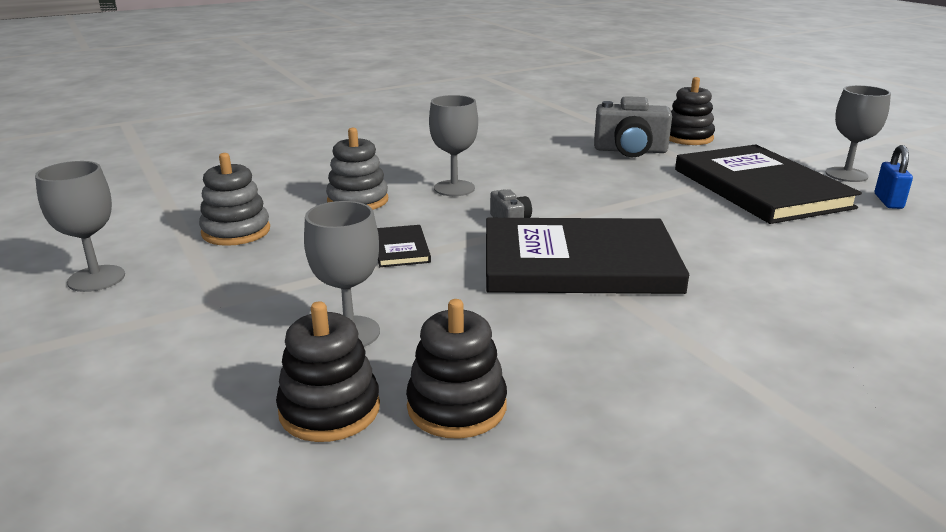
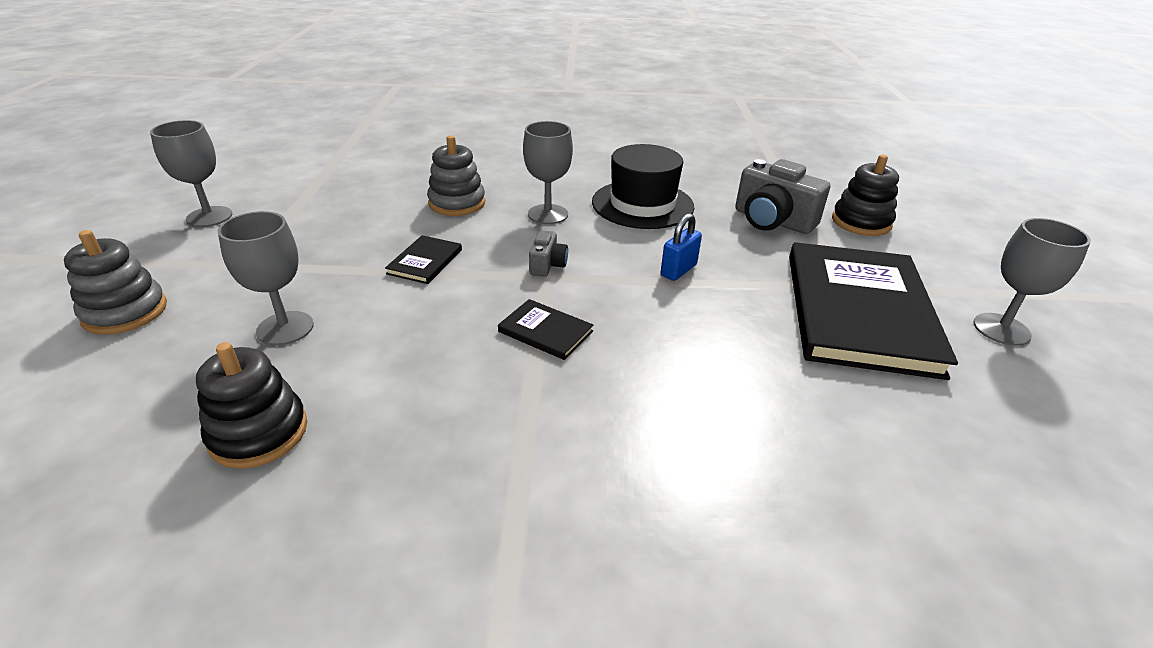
camera: 30 degrees right, 10 degrees up
(236, 231) = (338, 205): grey stacking toy -> grey stacking toy (125, 312)
(329, 410) = (183, 392): black stacking toy -> none
(521, 163) = (642, 204): none -> black hat
(578, 262) = (545, 331): black book -> black book, size x0.41
(888, 201) = (1009, 385): blue padlock -> blue padlock (678, 270)

